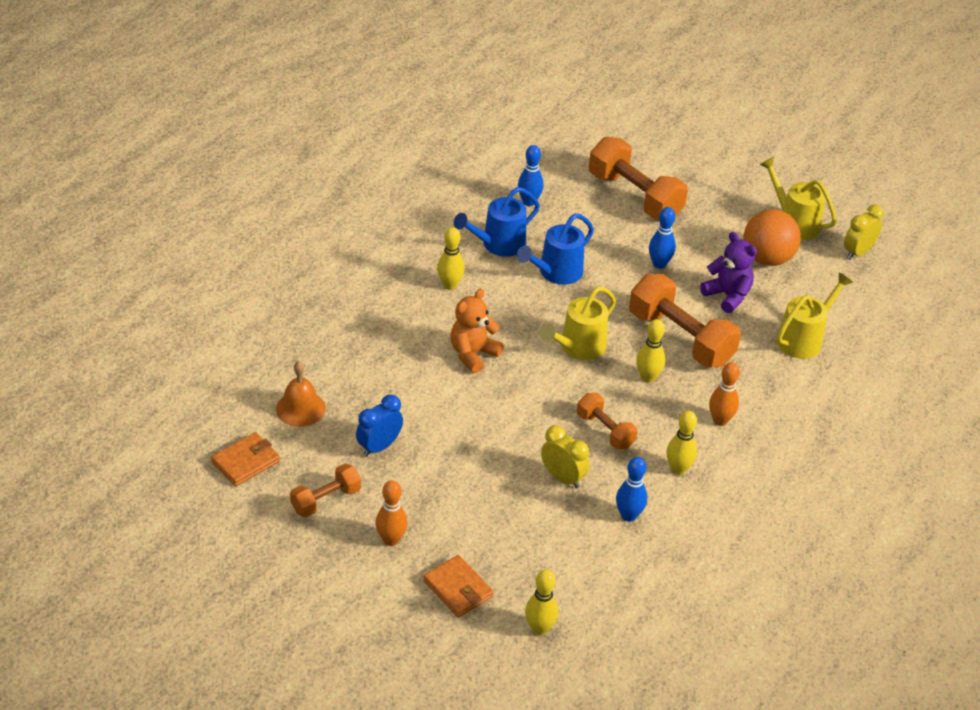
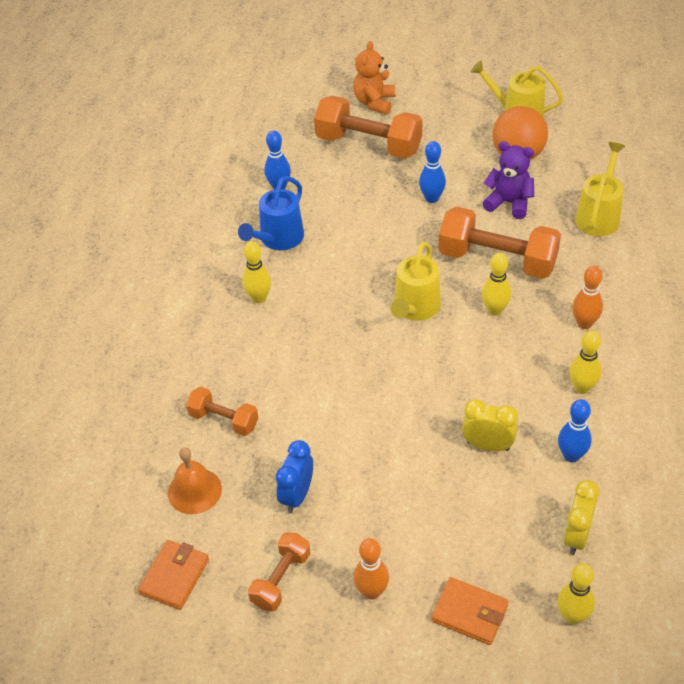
camera: 20 degrees left, 5 degrees up
(473, 354) = (324, 358): orange teddy bear -> orange teddy bear (374, 102)
(556, 273) = (347, 245): blue watering can -> none
(605, 431) = (493, 380): orange dumbbell -> orange dumbbell (224, 420)
(857, 252) = (586, 119): yellow clock -> yellow clock (576, 536)

